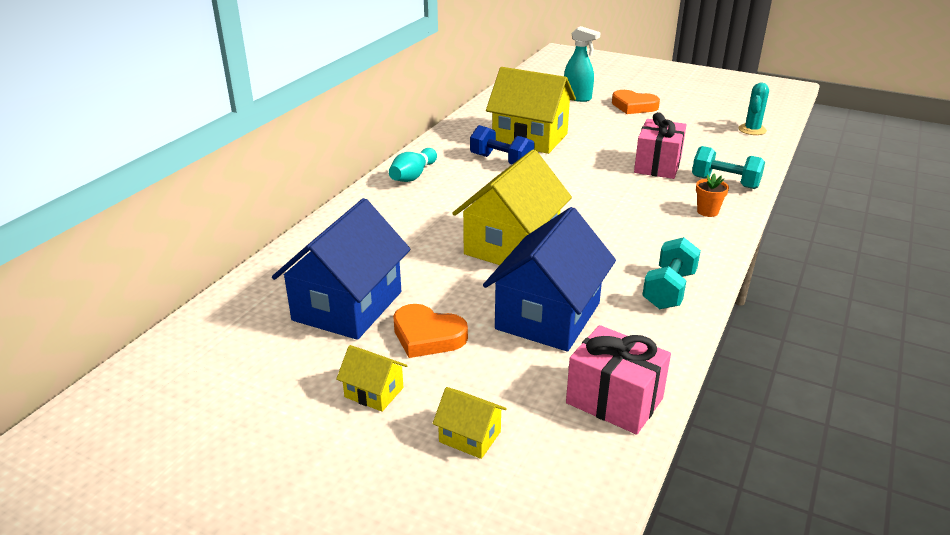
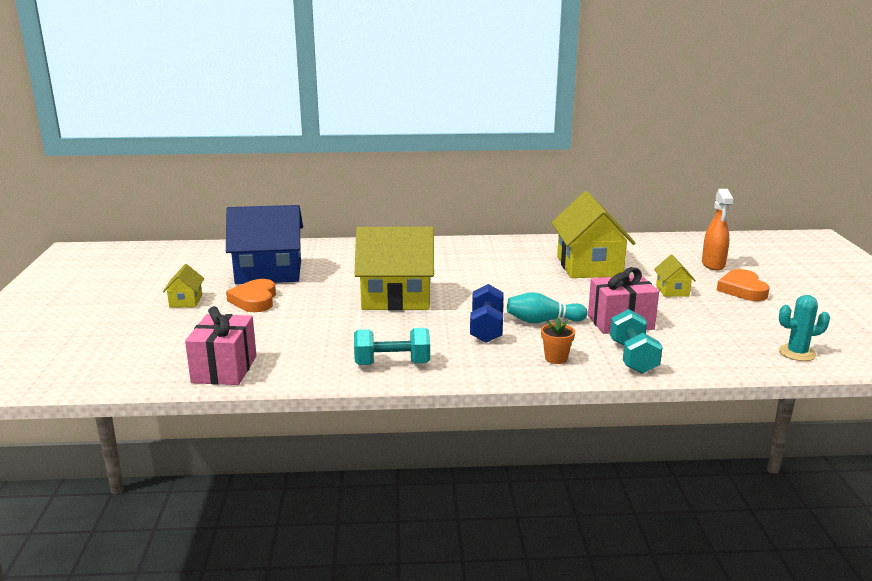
camera: 60 degrees right, 10 degrees down
(413, 176) = (460, 247): turquoise bowling pin -> turquoise bowling pin (543, 321)
(470, 437) = (159, 334): yellow house -> yellow house (672, 290)
(501, 161) = (528, 266): blue dumbbell -> blue dumbbell (486, 329)
(548, 316) = (311, 329): blue house -> none
(577, 98) = (713, 265): turquoise spray bottle -> orange spray bottle

